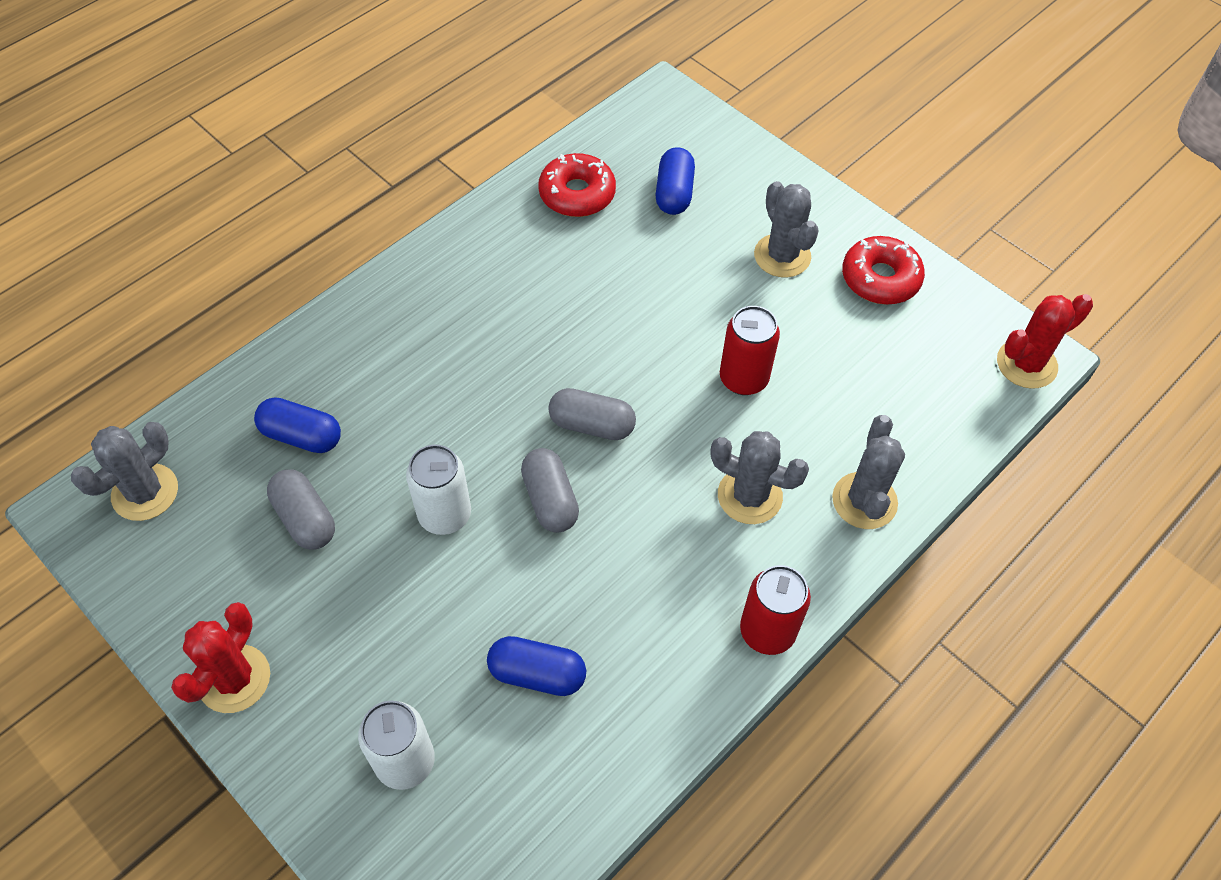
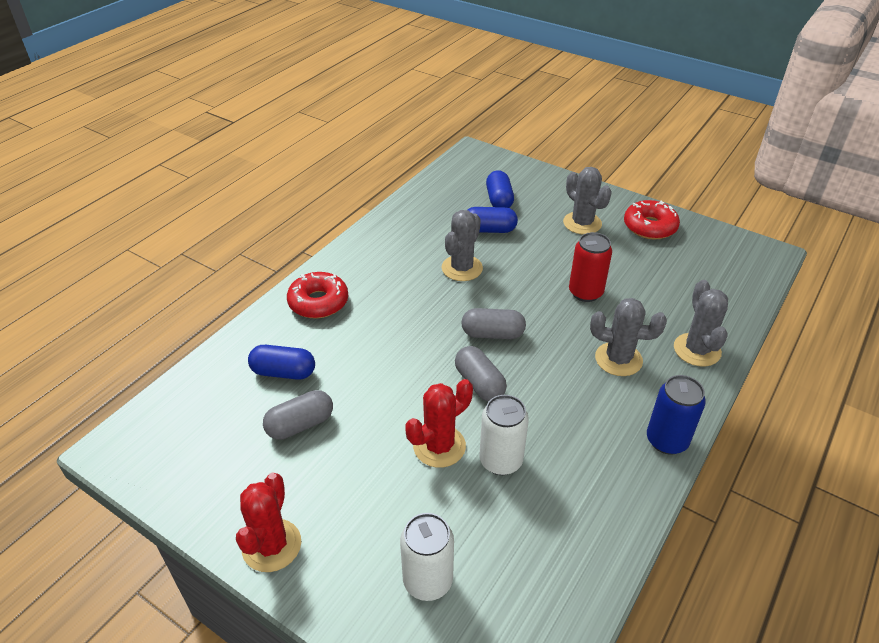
camera: 10 degrees left, 15 degrees down
(145, 492) = (170, 427): grey cactus -> grey cactus (462, 268)
(305, 519) = (300, 425): grey capsule -> grey capsule turned 75 degrees counterclockwise
(444, 515) = (405, 405): white can -> white can (500, 461)
(537, 674) = (510, 498): blue capsule -> blue capsule (489, 230)
(577, 194) = (435, 208): red donut -> red donut (318, 302)
(767, 631) = (666, 440): red can -> blue can
(1026, 364) = (763, 259): red cactus -> red cactus (439, 446)

